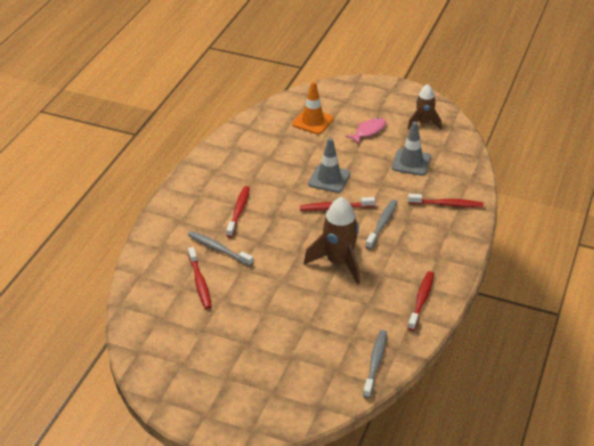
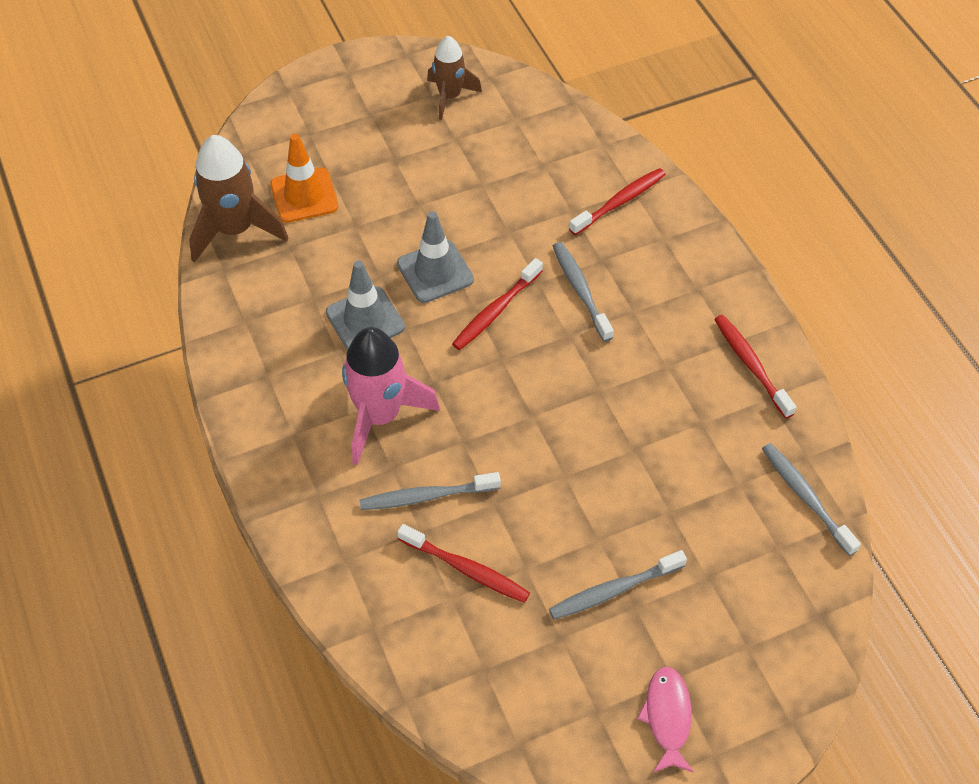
camera: 45 degrees left, 15 degrees up
(238, 211) = (379, 416): red toothbrush -> pink rocket
(246, 332) = (614, 590): none -> grey toothbrush
(338, 262) = (598, 390): brown rocket -> brown rocket (235, 230)
(368, 131) = (396, 159): pink fish -> pink fish (667, 717)
(411, 162) = (505, 170): grey traffic cone -> grey traffic cone (365, 320)

